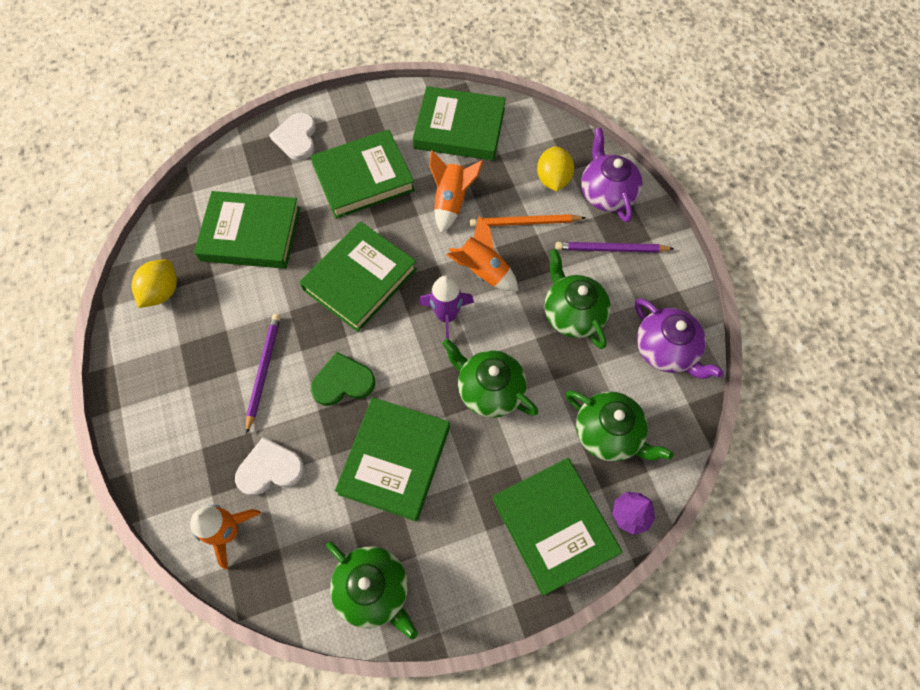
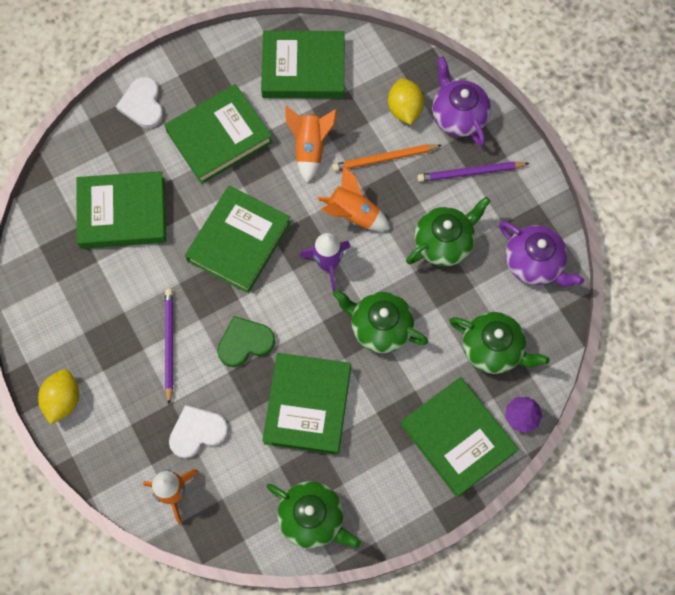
camera: 10 degrees left, 5 degrees up
(162, 292) = (52, 285): yellow lemon -> yellow lemon (63, 400)
(572, 314) = (444, 242): green teapot -> green teapot turned 90 degrees clockwise

